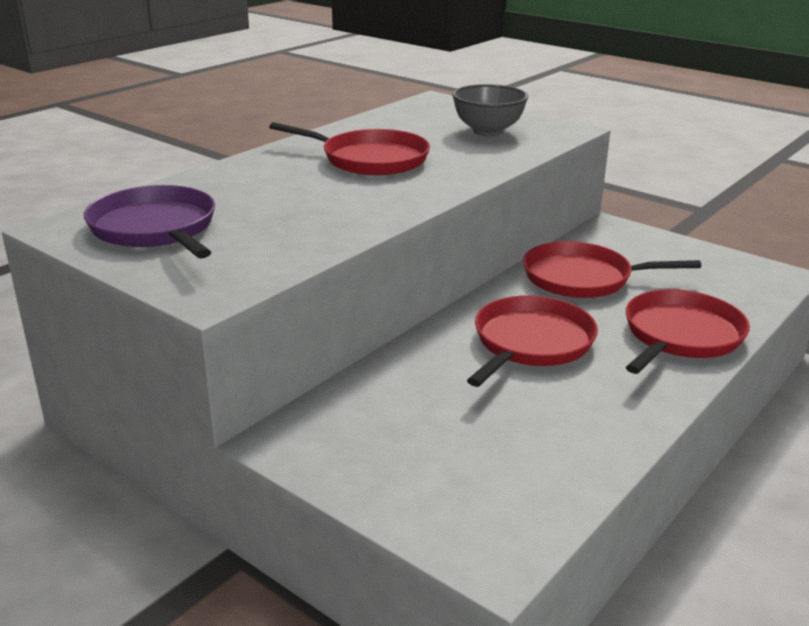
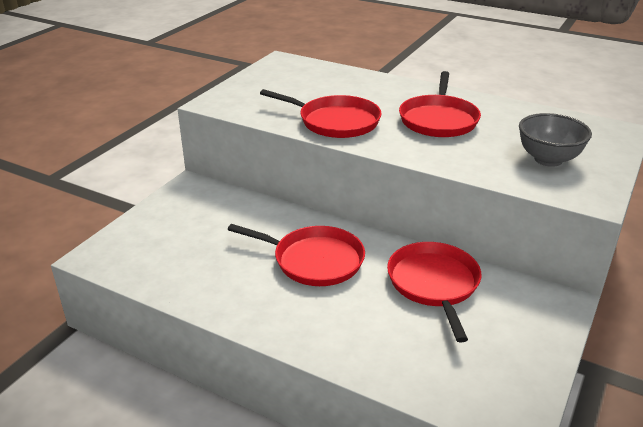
camera: 80 degrees right, 5 degrees up
(155, 229) = (288, 79): purple pan -> none
(680, 336) = (350, 338): red pan -> red pan (335, 121)

